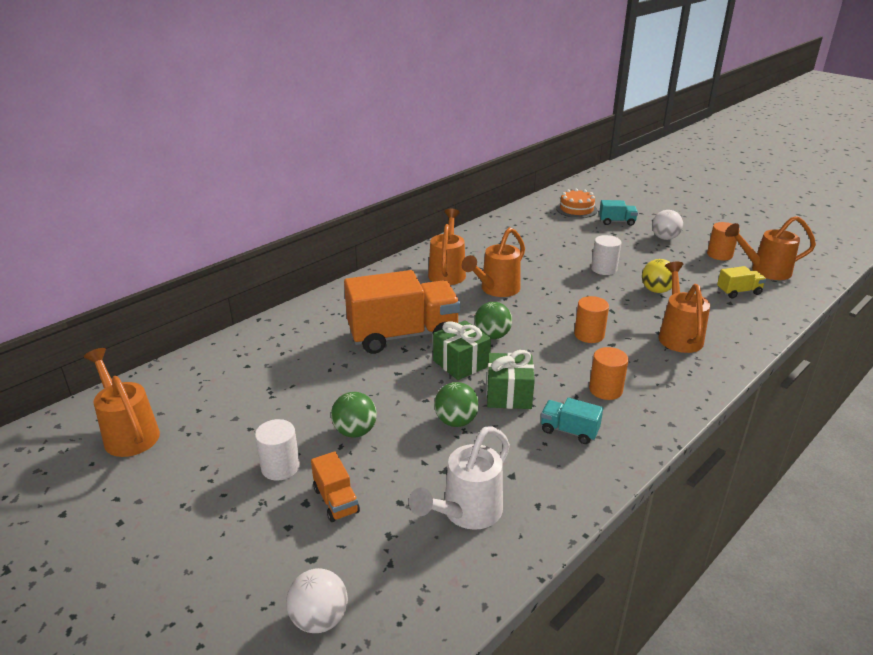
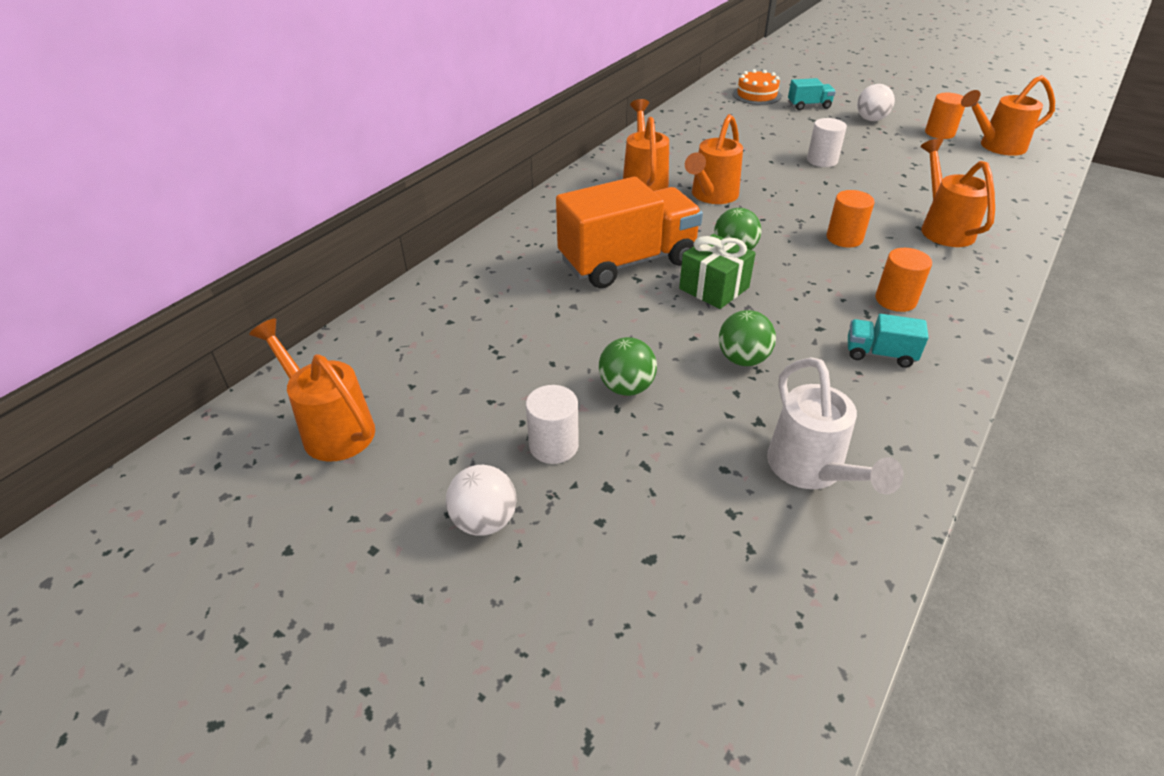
camera: 10 degrees left, 10 degrees up
(319, 619) = (698, 636): white ball -> white ball (484, 521)
(336, 500) = (645, 478): orange truck -> none
(466, 513) = (811, 470): white watering can -> white watering can turned 45 degrees counterclockwise
(508, 395) = (788, 319): green gift -> none
(656, 290) = (892, 179): yellow ball -> none
(738, 292) = (981, 172): yellow truck -> none

